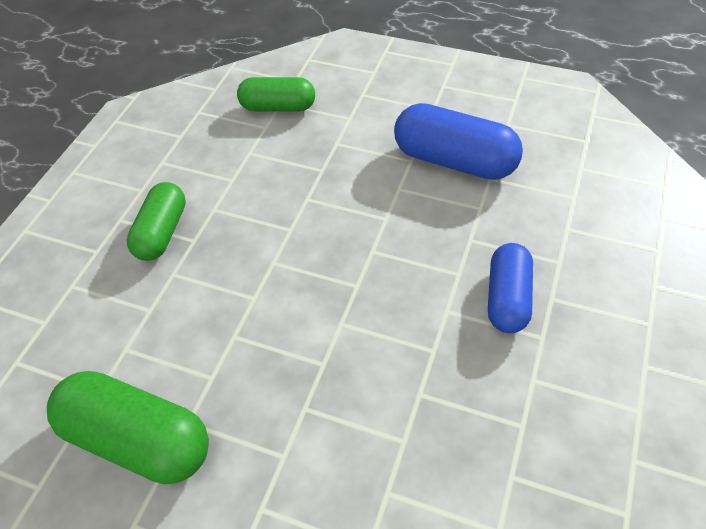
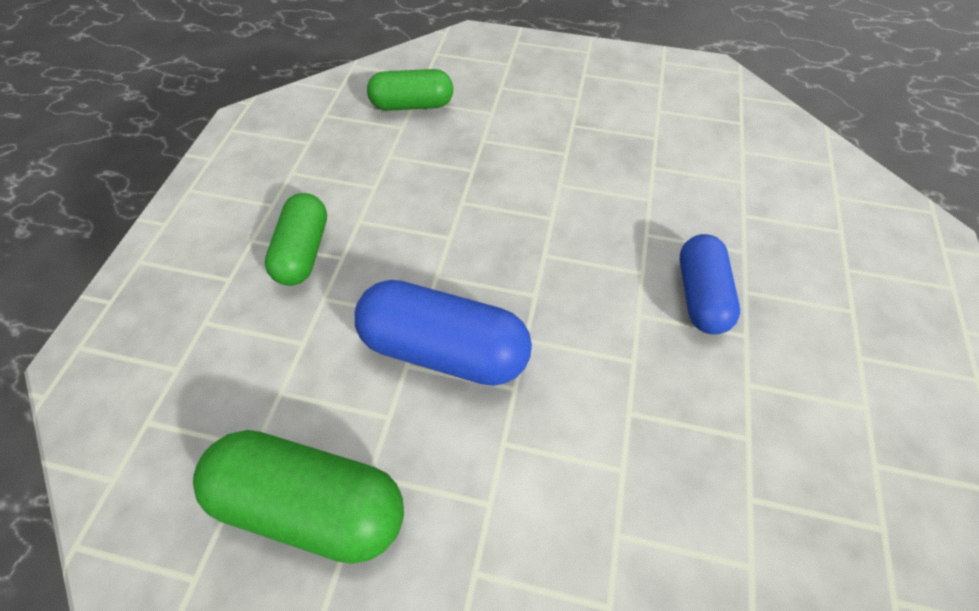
camera: 10 degrees left, 5 degrees up
(454, 161) = (612, 151): blue capsule -> blue capsule (444, 349)

